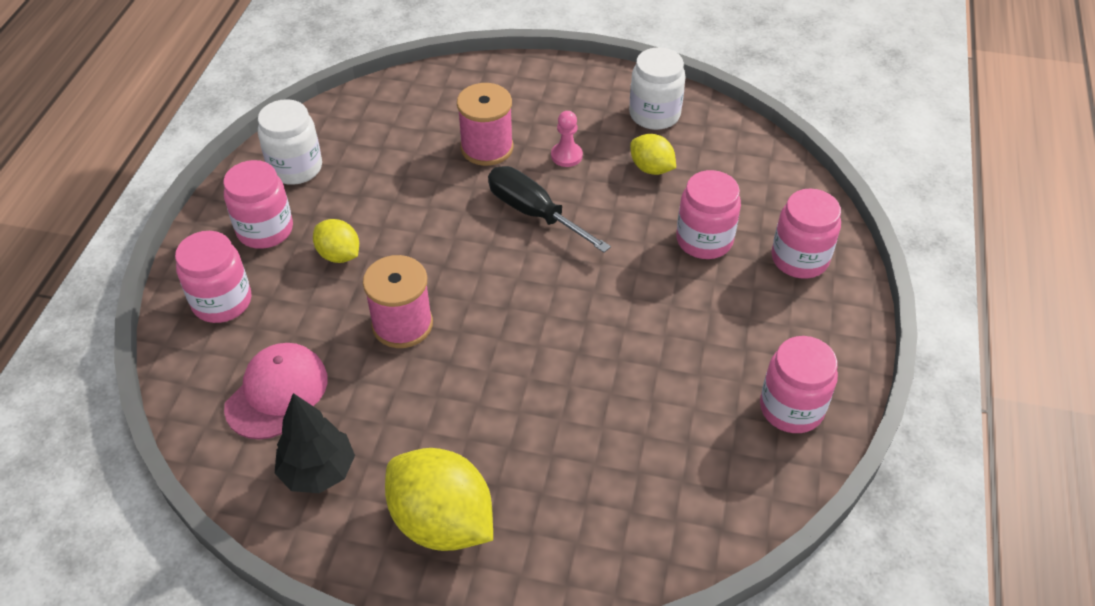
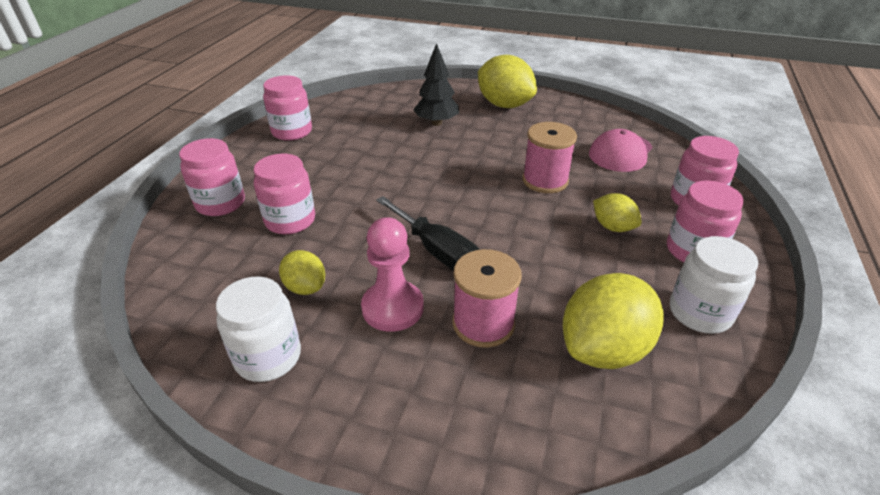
camera: 175 degrees left, 10 degrees down
(318, 471) = (578, 122): black tree -> black tree (436, 123)
(390, 135) = (603, 349): none -> yellow lemon
(566, 156) = (392, 308): pink pawn -> pink pawn, size x1.73

